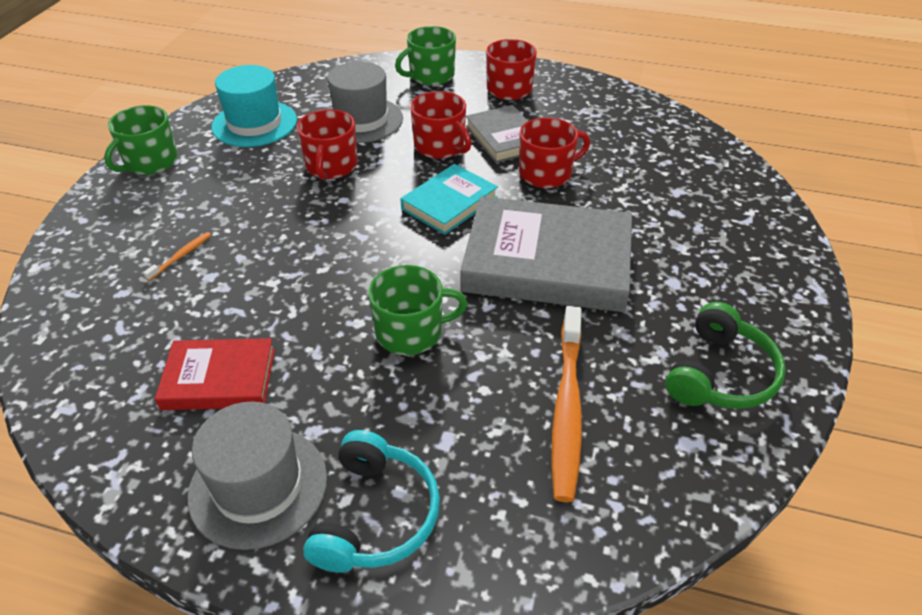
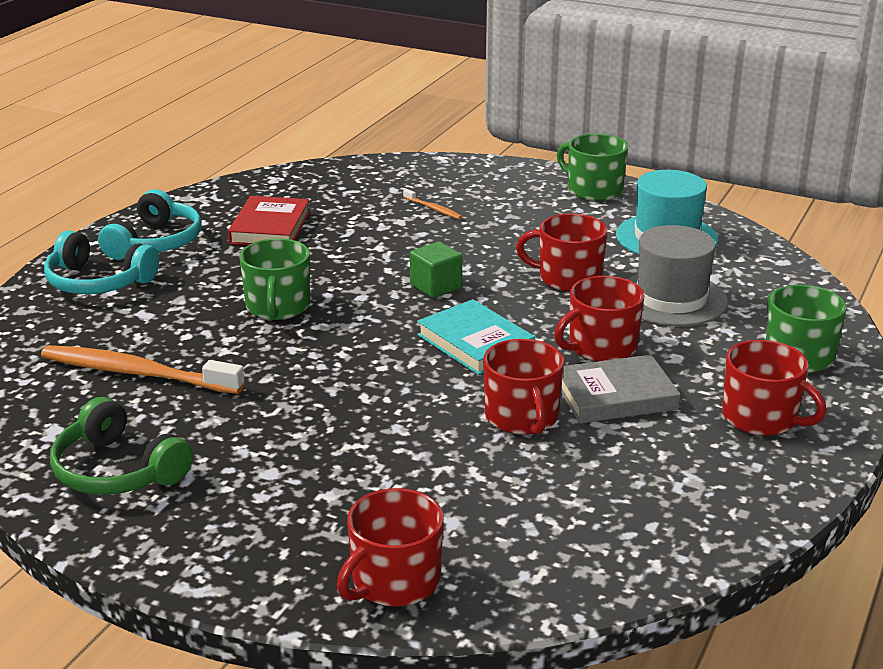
camera: 100 degrees right, 15 degrees down
(258, 486) = (156, 242): grey hat -> turquoise headphones
(354, 235) = (436, 286): none -> green cube
(547, 262) = (345, 392): grey book -> none
(749, 206) = (394, 581): none -> red mug

